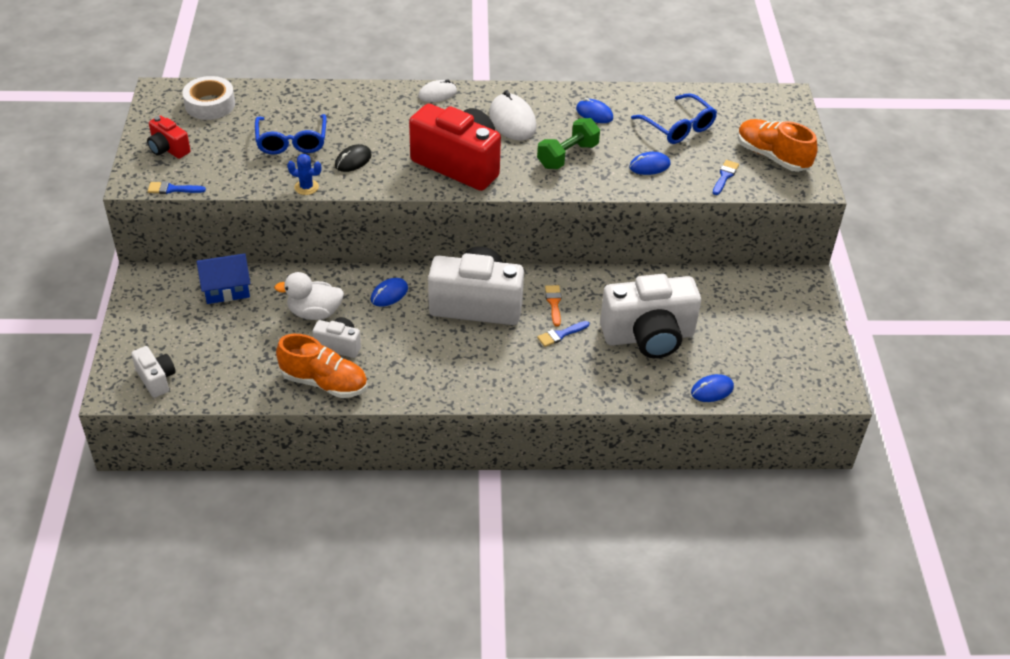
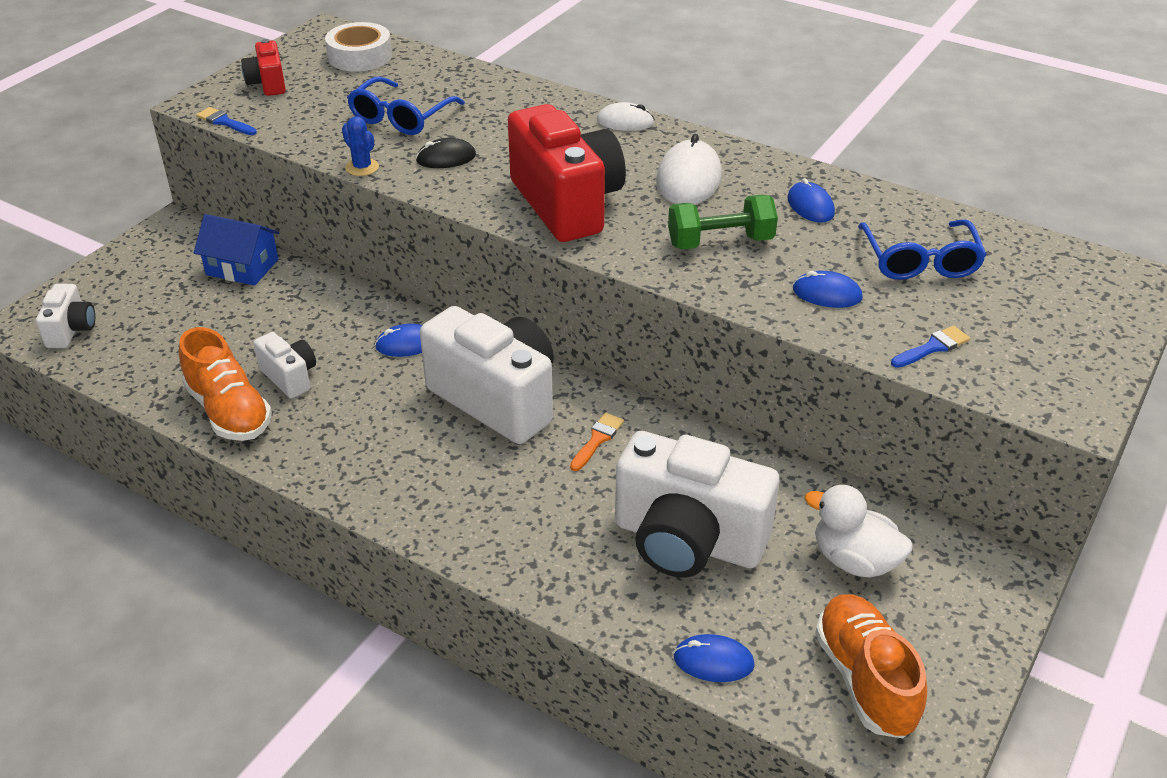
camera: 35 degrees right, 5 degrees down
(314, 313) = (303, 330): white duck -> white duck (854, 560)
(560, 334) = (567, 483): blue brush -> none
(772, 156) = (1038, 348): orange shoe -> orange shoe (865, 679)

